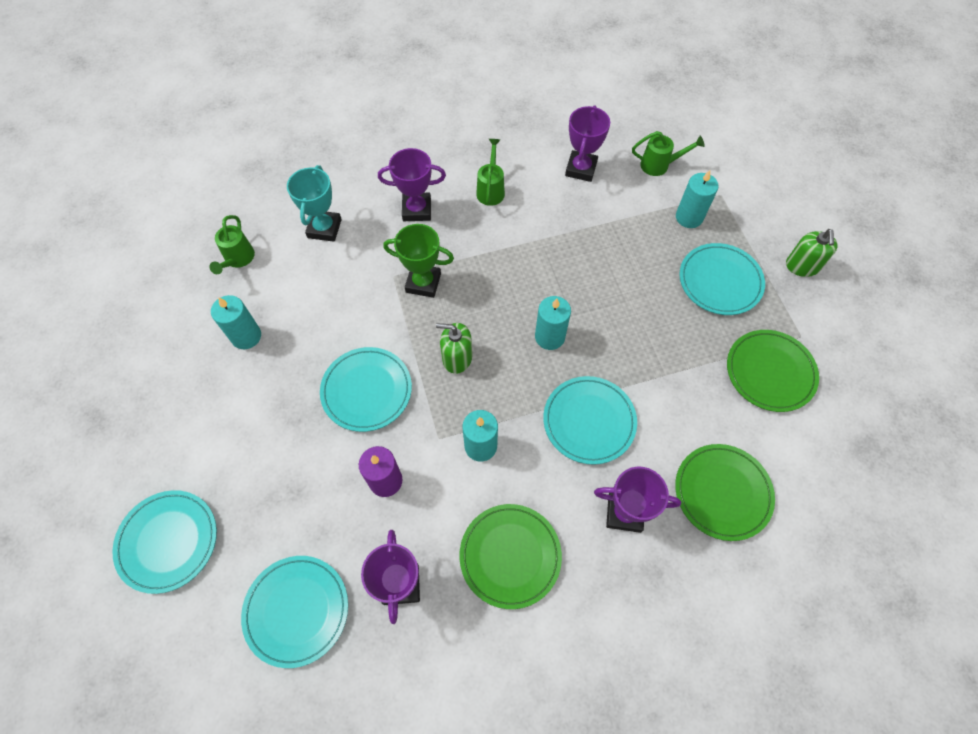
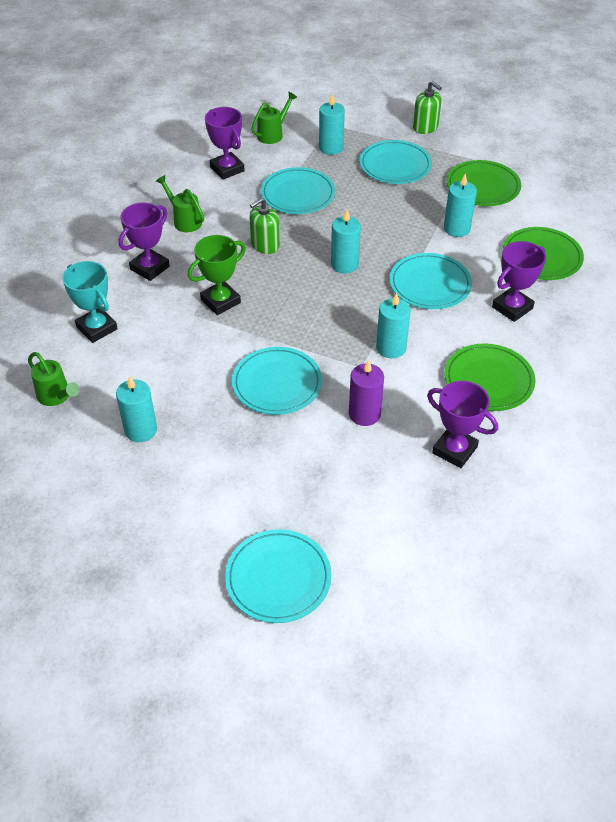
camera: 50 degrees left, 15 degrees down
(296, 610) = (418, 522): turquoise plate -> turquoise plate (298, 194)
(457, 358) = (306, 320): green soap dispenser -> green soap dispenser (265, 245)
(686, 391) = (456, 228): none -> turquoise candle

